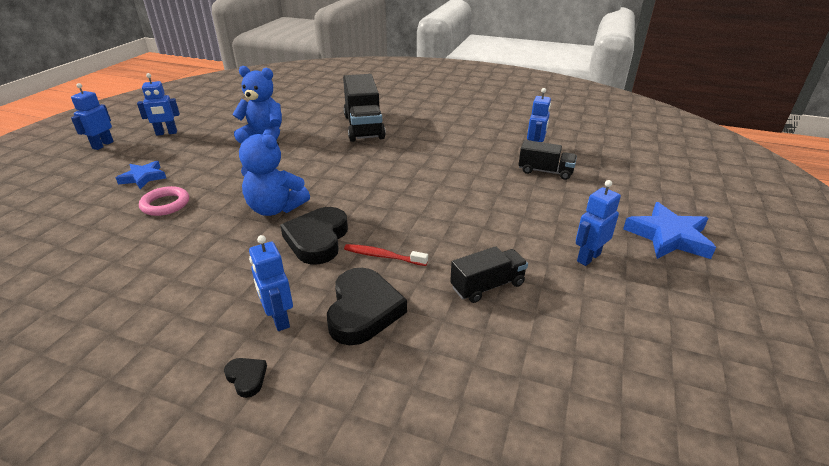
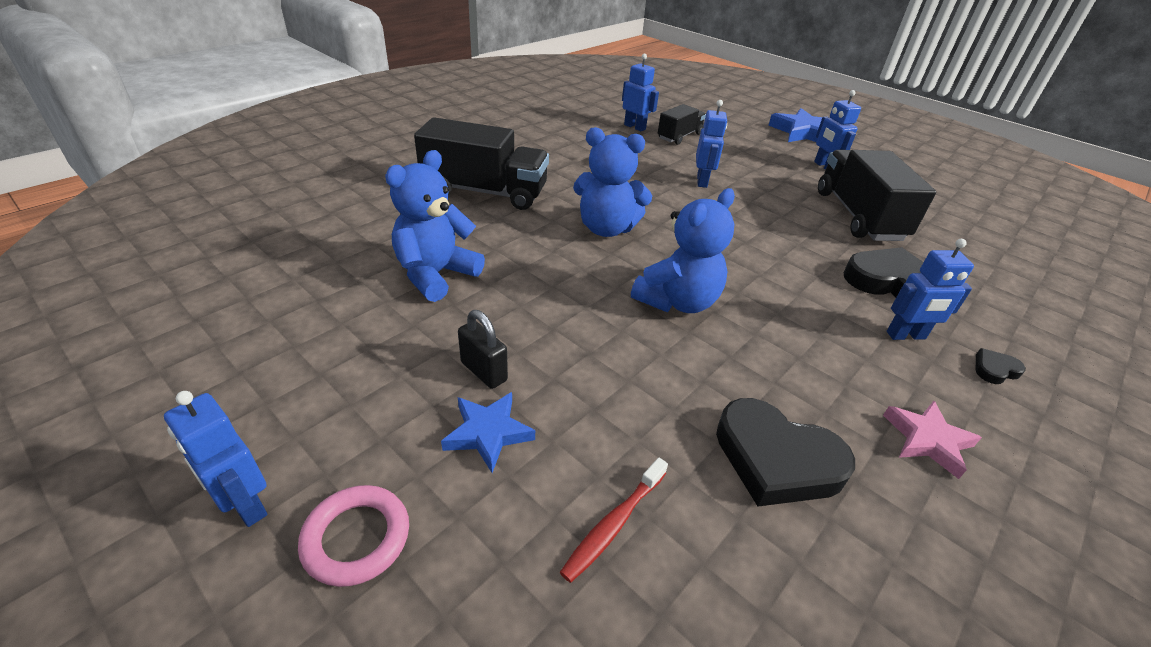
camera: 70 degrees left, 5 degrees up
(149, 328) = (927, 440): none -> pink star
(165, 204) = (612, 408): pink ring -> pink ring (356, 538)
(166, 133) = (290, 388): blue robot -> blue robot (702, 181)
(187, 167) = (484, 371): none -> black padlock
(317, 239) = (762, 284): black heart -> black heart (776, 459)
(350, 170) = (606, 228): none -> blue teddy bear
(383, 256) = (804, 252): red toothbrush -> red toothbrush (613, 524)
(487, 286) = (858, 216): black truck -> black truck, size x1.77

